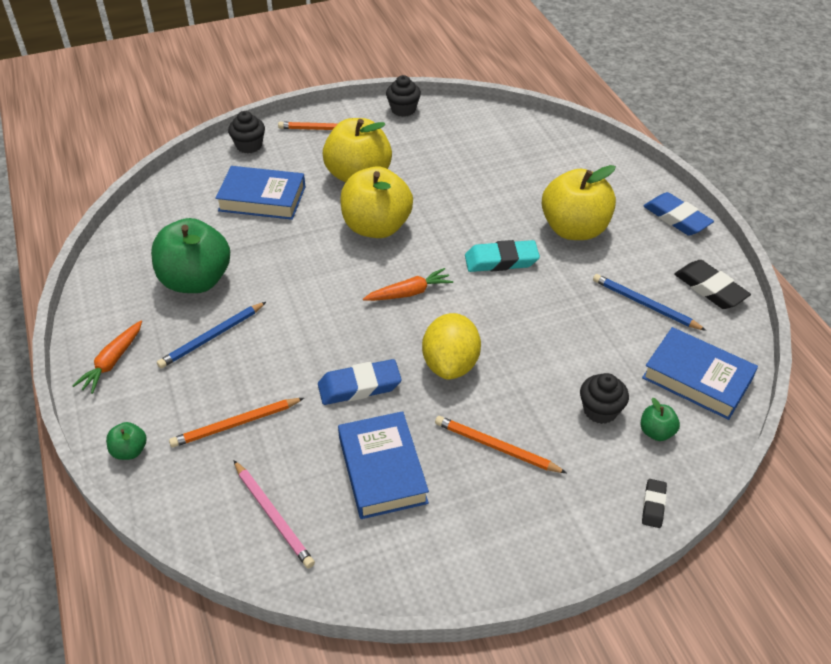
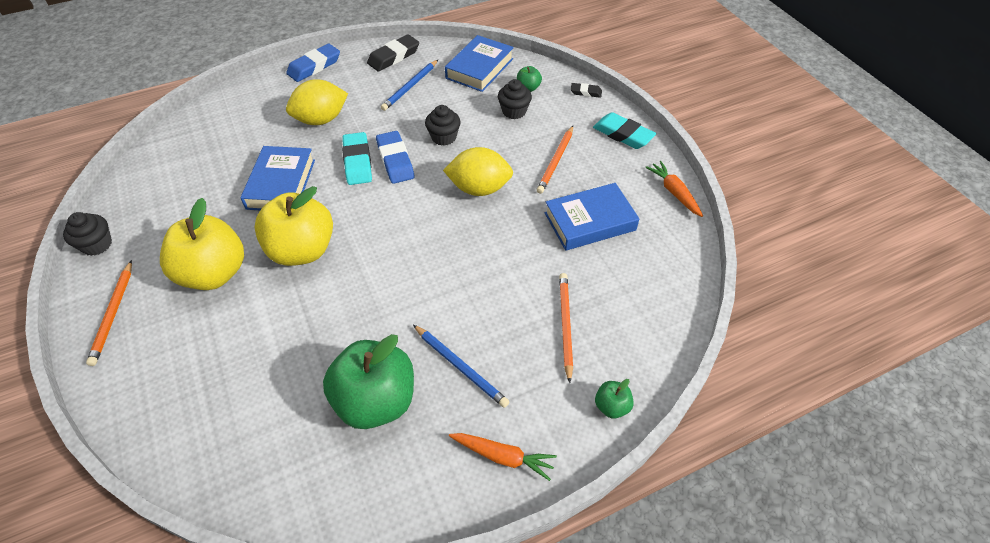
camera: 95 degrees left, 5 degrees up
(236, 424) = (565, 325): orange pencil -> orange pencil turned 150 degrees counterclockwise
(249, 146) = (123, 394): black cupcake -> black cupcake (444, 137)
(262, 198) = (237, 360): blue book -> blue book (281, 184)
(273, 515) = (648, 283): pink pencil -> none
(359, 386) = (510, 243): blue eraser -> blue eraser (395, 160)
(409, 293) = (397, 219): orange carrot -> orange carrot (674, 193)
(552, 539) = (623, 135): none -> turquoise eraser
(574, 229) = (321, 120): yellow apple -> yellow lemon

